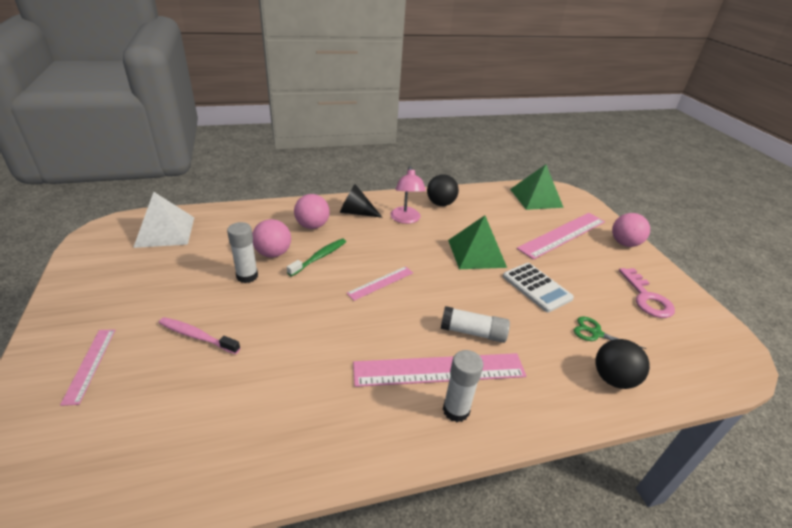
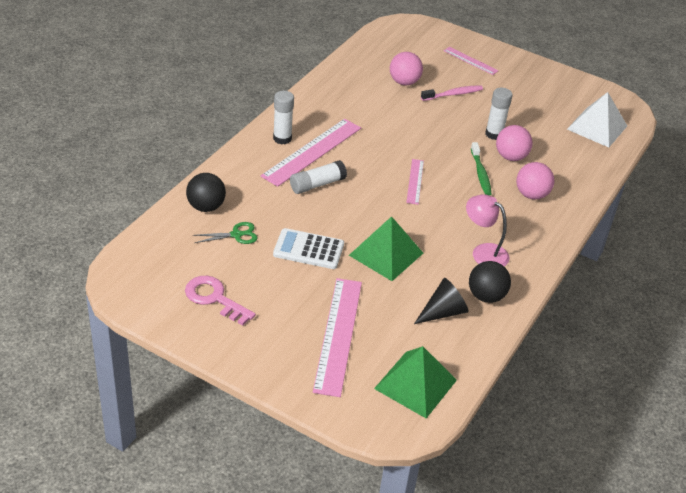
camera: 135 degrees right, 5 degrees up
(356, 212) = (528, 231): black cone -> black cone (443, 312)
(624, 243) = (271, 367): pink ball -> pink ball (404, 82)

